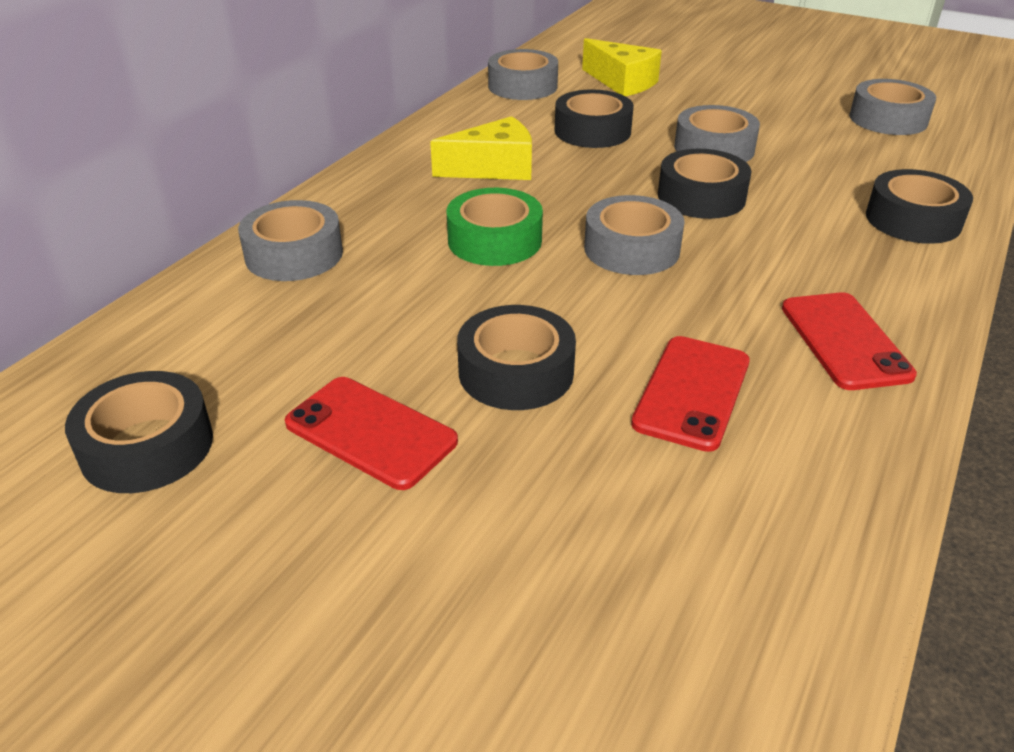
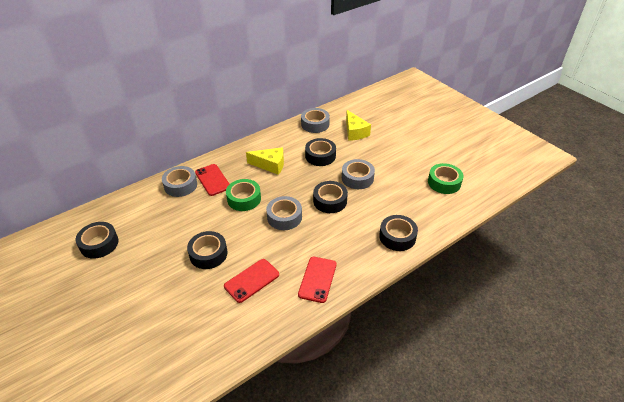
camera: 25 degrees right, 5 degrees up
(370, 432) = (155, 260): red phone -> red phone (212, 180)
(888, 119) = (444, 182): grey tape -> green tape

